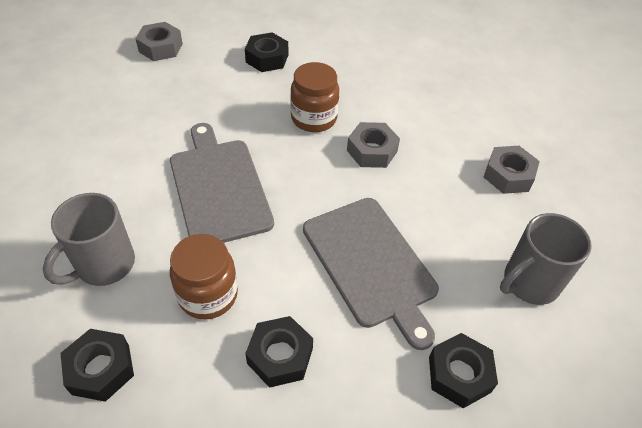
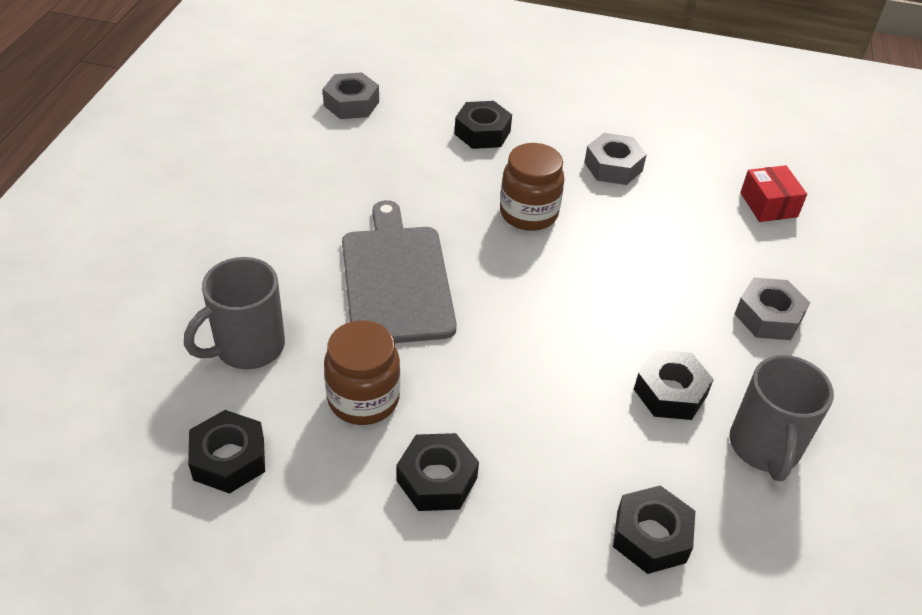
camera: 10 degrees right, 5 degrees down
(371, 264) = (567, 395): grey cutting board -> none
(372, 151) = (595, 262): grey nut -> grey nut (613, 167)
(449, 248) = (670, 392): none -> black nut
(489, 88) = (768, 205): none -> red box
(529, 283) = (764, 448): grey mug -> grey mug turned 60 degrees counterclockwise

